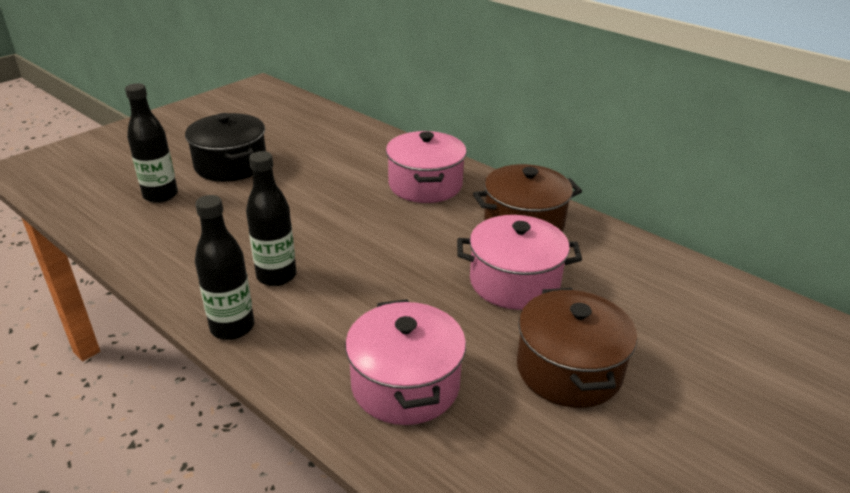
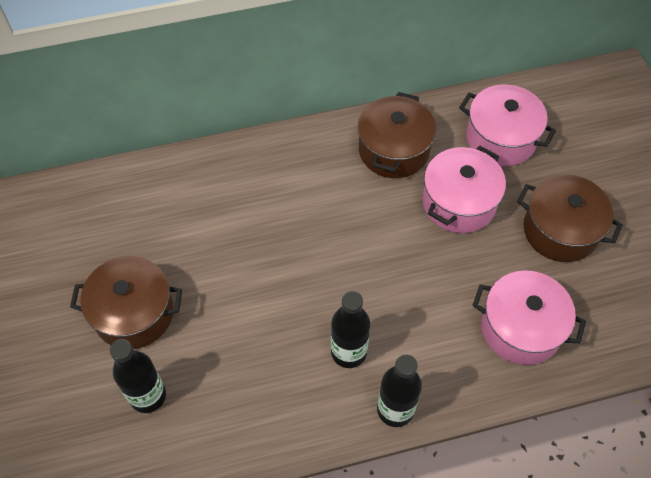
camera: 55 degrees left, 25 degrees up
(231, 165) = (134, 313): black pot -> brown pot
(425, 185) = (290, 180): pink pot -> pink pot (500, 138)

